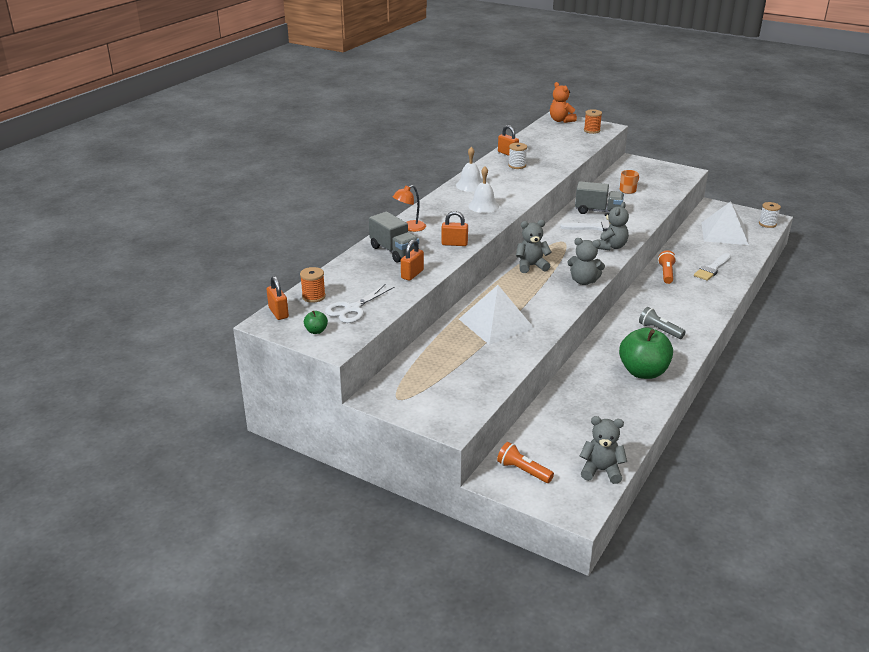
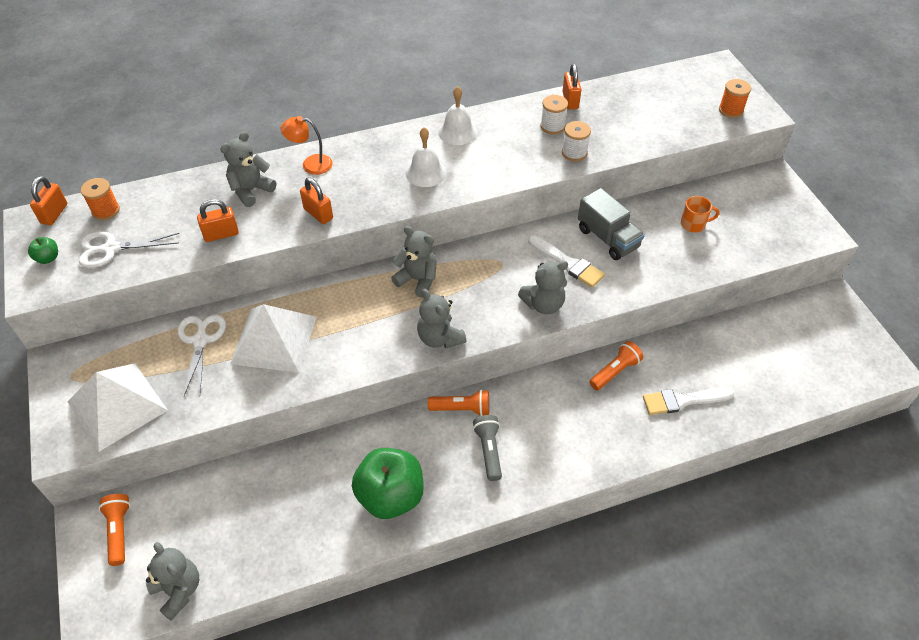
camera: 40 degrees right, 20 degrees up
(394, 251) = (251, 190): grey truck -> grey teddy bear
(453, 345) = (200, 341): none -> white scissors
(561, 120) = (716, 73): orange teddy bear -> none
(619, 322) = (462, 409): none -> orange flashlight
(724, 233) = (782, 353): white pyramid -> white pyramid (117, 405)
(767, 224) = (867, 373): white spool -> white spool (574, 153)

